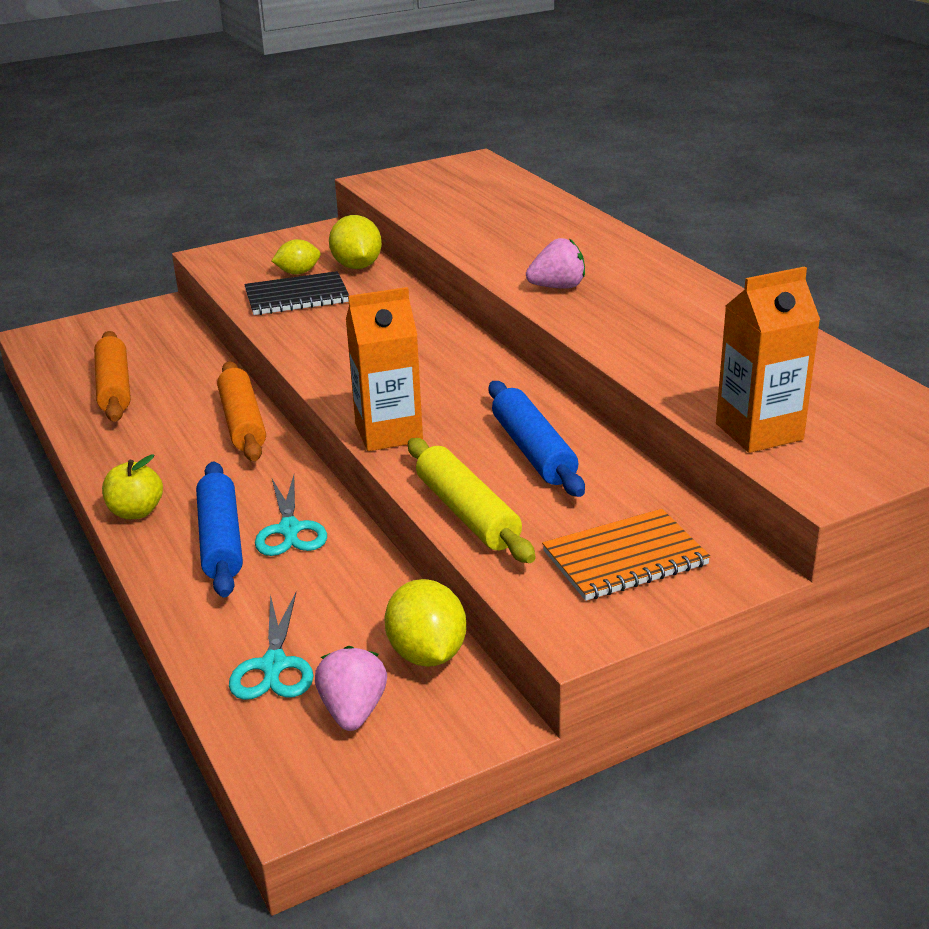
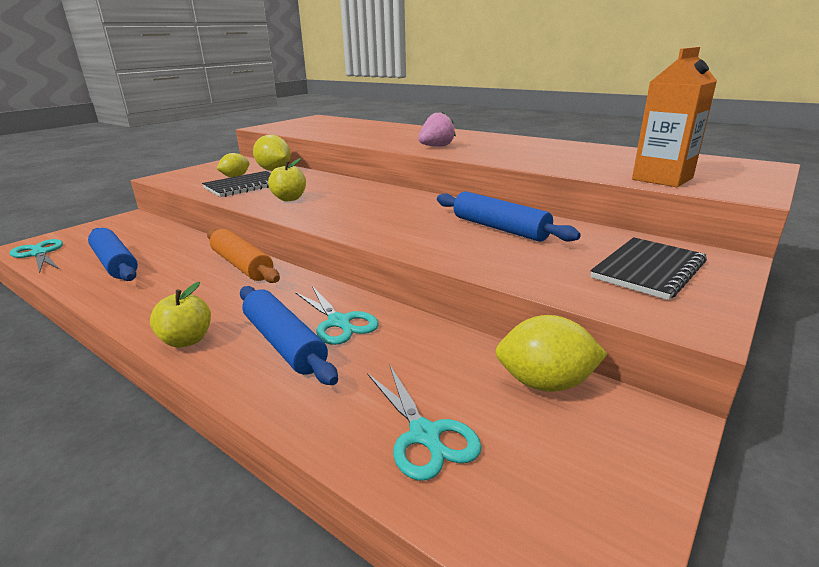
camera: 25 degrees left, 5 degrees down
(46, 352) = (39, 253): none -> turquoise scissors
(114, 387) = (115, 263): orange rolling pin -> blue rolling pin
(332, 336) = (289, 199): none -> yellow apple
(353, 711) = (541, 454): pink strawberry -> none
(388, 433) = (387, 236): orange carton -> none
(427, 653) = (545, 383): yellow lemon -> yellow lemon turned 45 degrees counterclockwise
(467, 513) = (503, 268): yellow rolling pin -> none
(625, 558) = (648, 270): orange notebook -> black notebook

